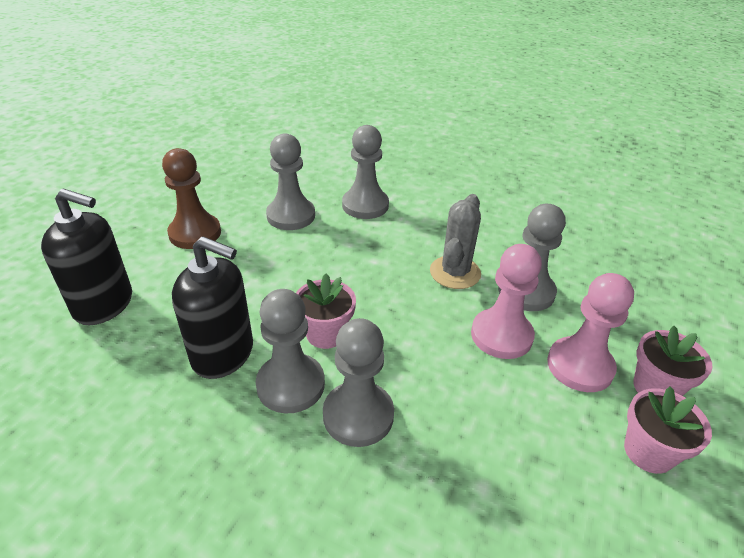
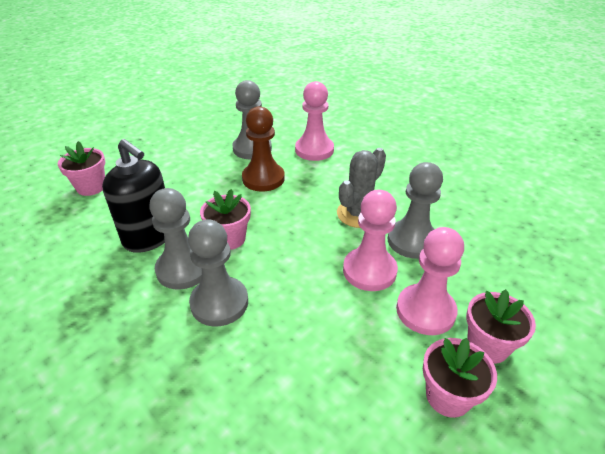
camera: 20 degrees right, 0 degrees up
(104, 304) = (91, 187): black soap dispenser -> pink flower pot
(195, 233) = (177, 150): brown pawn -> brown pawn (263, 178)
(365, 205) = (314, 150): grey pawn -> pink pawn

